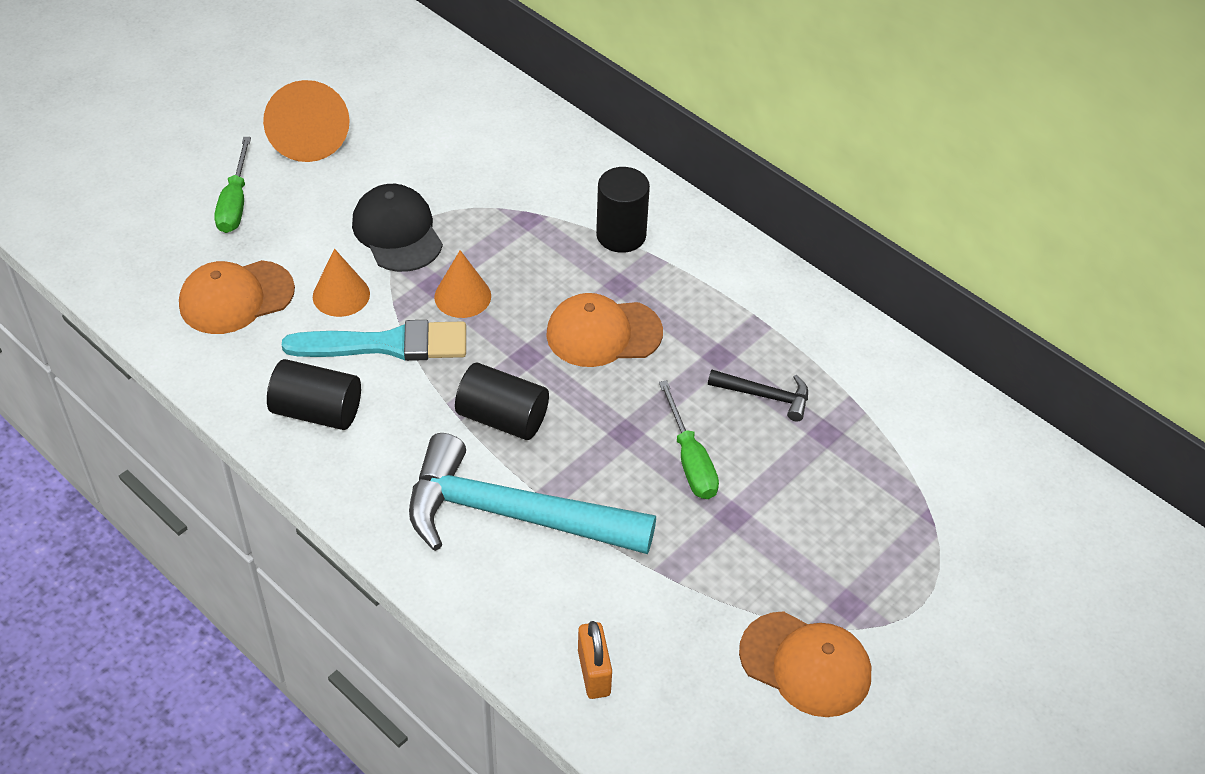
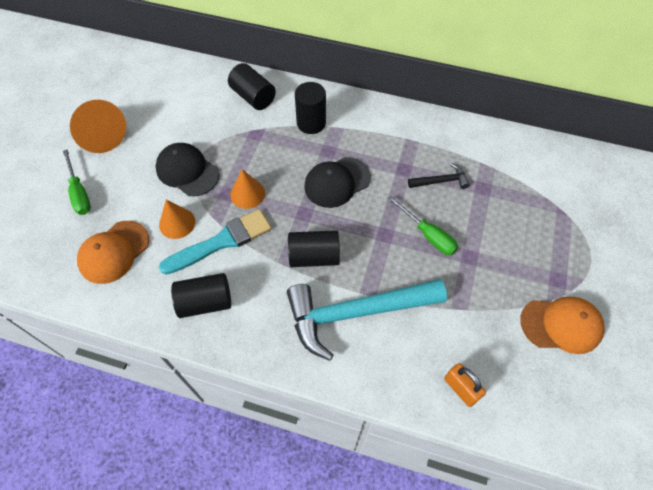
camera: 25 degrees left, 10 degrees up
(558, 164) = (253, 97): none -> black cylinder
(603, 333) = (337, 182): orange cap -> black cap

